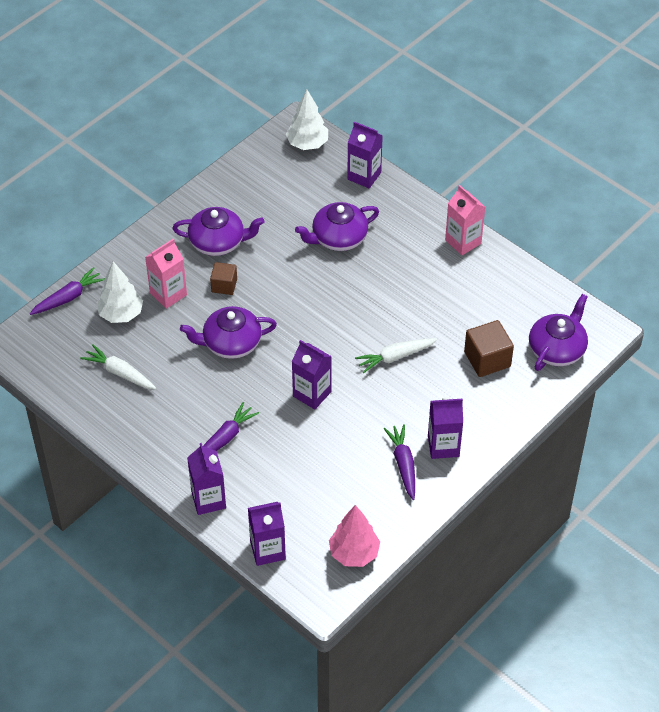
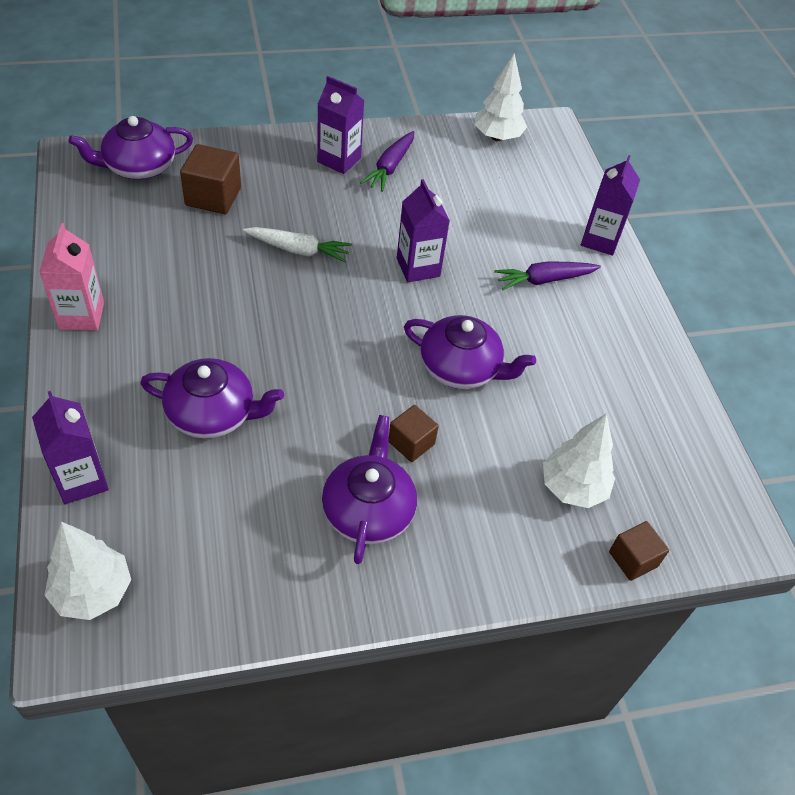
camera: 150 degrees left, 0 degrees up
(68, 297) = (633, 559): purple carrot -> brown cube
(120, 373) = (618, 413): white carrot -> none
(168, 294) = (492, 477): pink carton -> none
(218, 242) = (368, 510): purple teapot -> purple teapot turned 60 degrees clockwise
(267, 550) = (572, 177): purple carton -> none
(354, 553) = (497, 137): pink tree -> white tree

